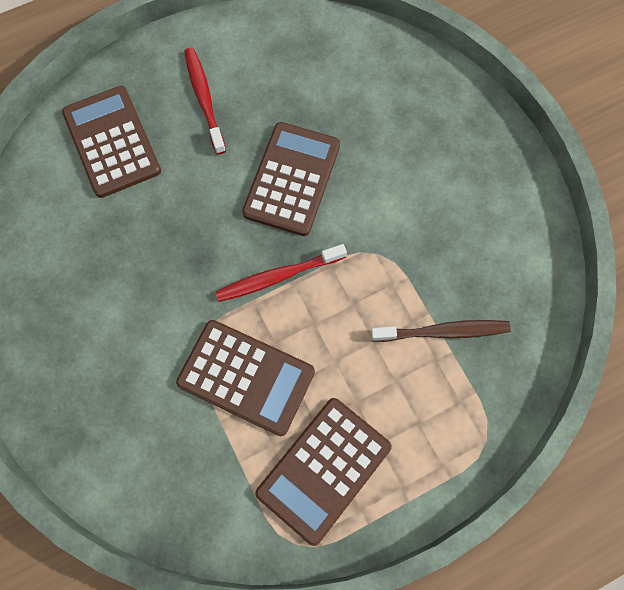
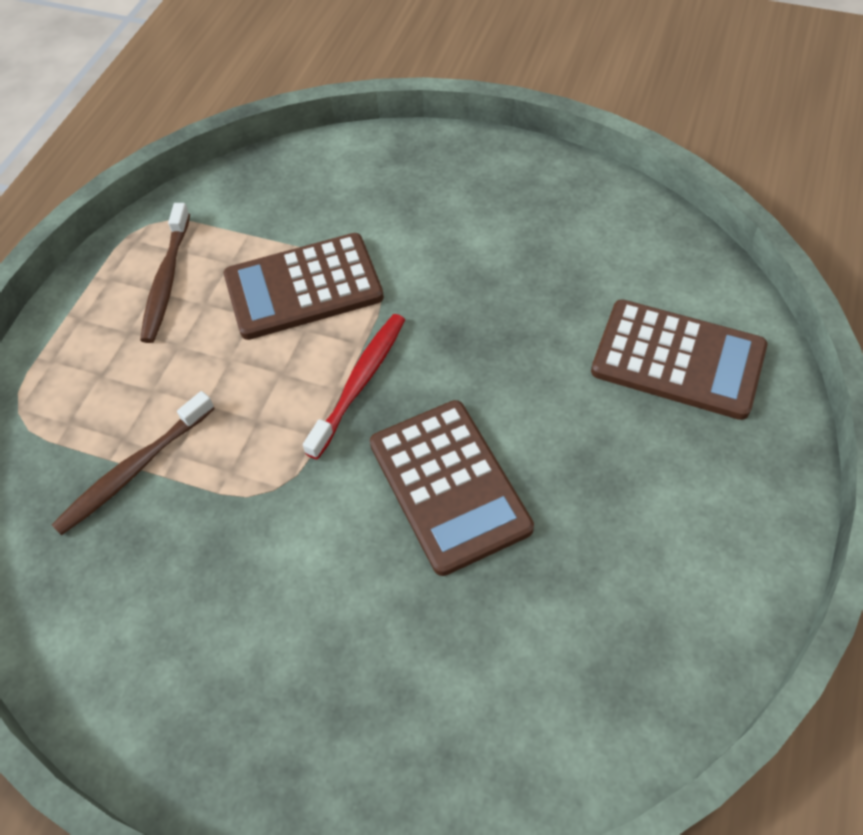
camera: 140 degrees right, 15 degrees down
(204, 99) = (651, 486): red toothbrush -> none
(323, 469) = (166, 280): brown calculator -> brown toothbrush

